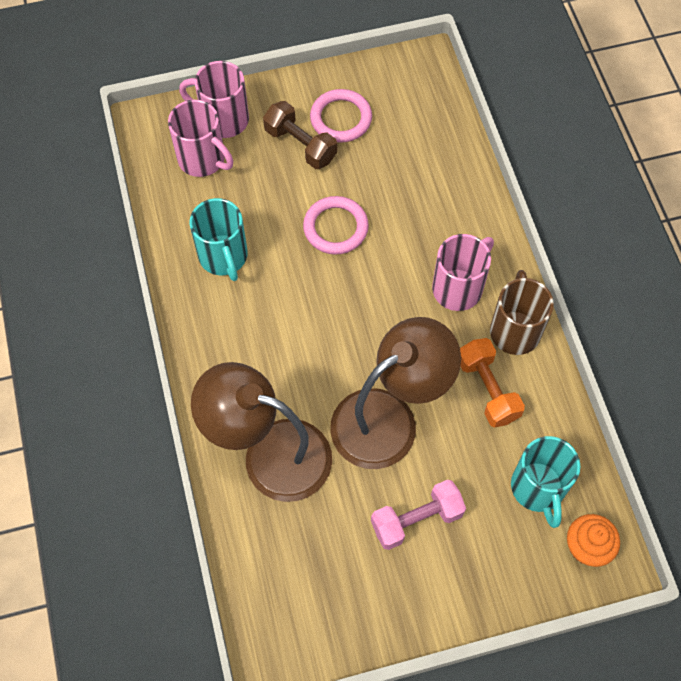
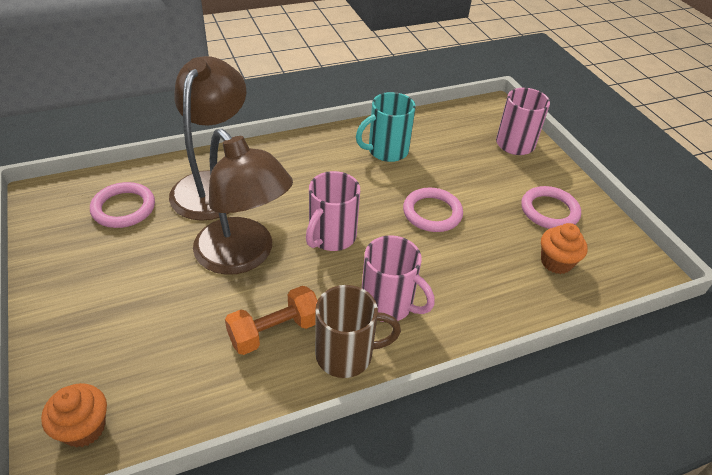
camera: 80 degrees right, 20 degrees down
(203, 159) = (472, 135): pink mug -> pink mug (331, 237)
(300, 145) = (509, 187): brown dumbbell -> none
(303, 553) = (123, 208): none -> pink ring
(412, 134) = (556, 262): none -> orange cupcake
(416, 520) = (141, 279): pink dumbbell -> none
(538, 489) = (159, 379): turquoise mug -> none

